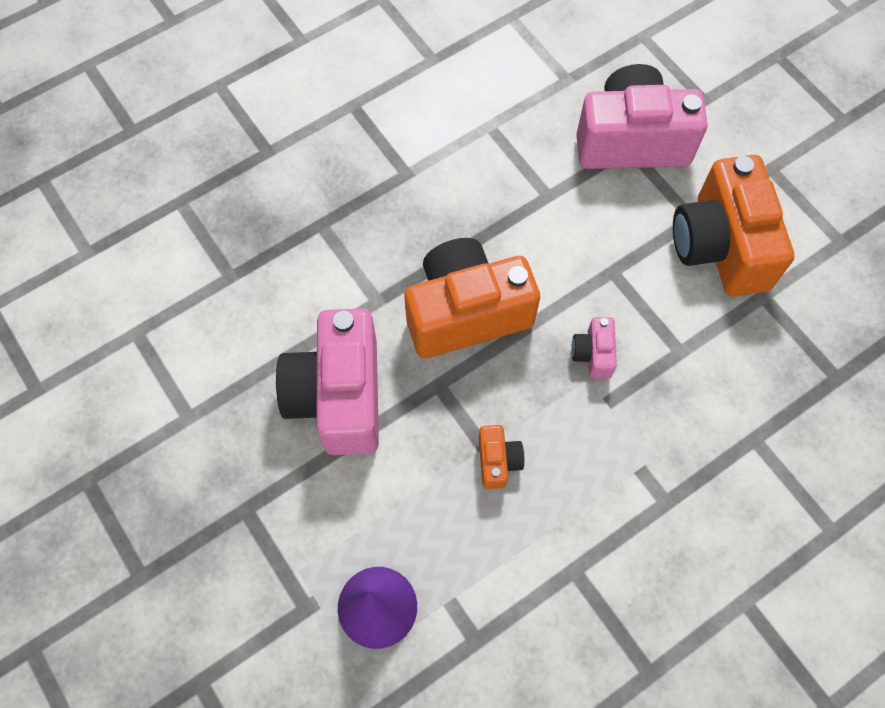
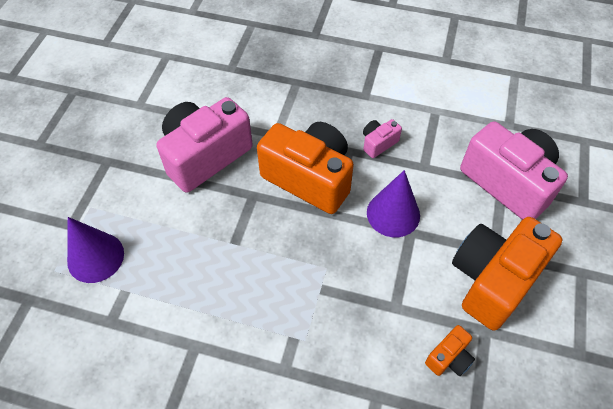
camera: 50 degrees right, 10 degrees down
(498, 461) = (231, 256): orange camera -> orange camera (449, 358)
(578, 269) = (393, 214): none -> purple cone
(593, 354) = (346, 259): pink camera -> pink camera (378, 143)

